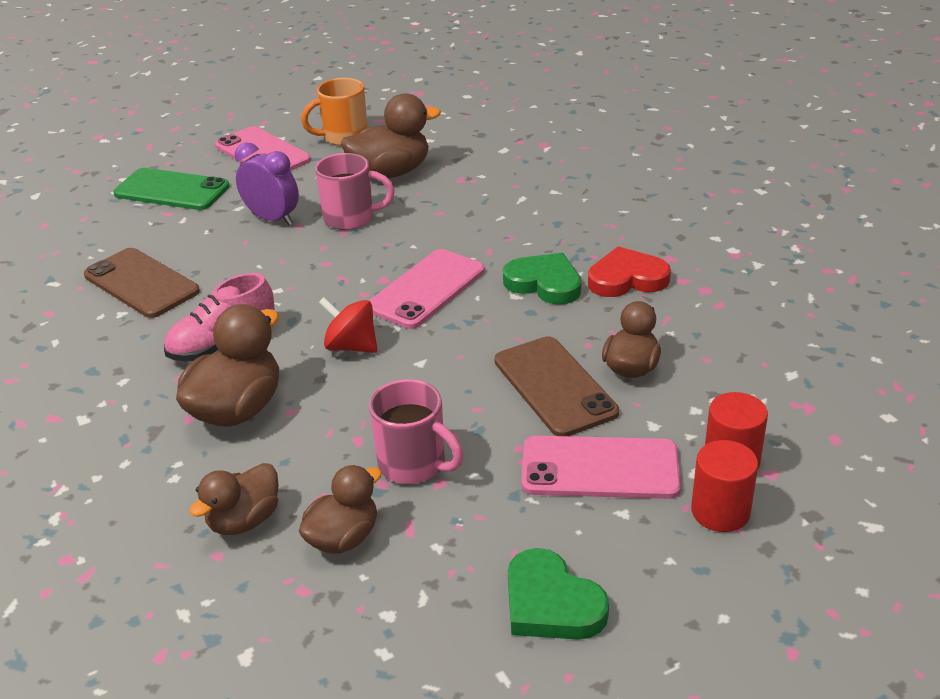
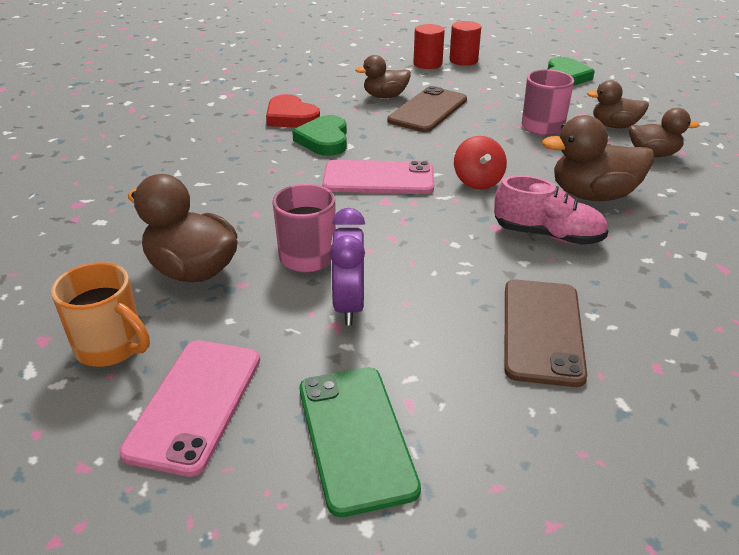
camera: 125 degrees left, 0 degrees up
(600, 468) = (474, 86): pink phone -> none

